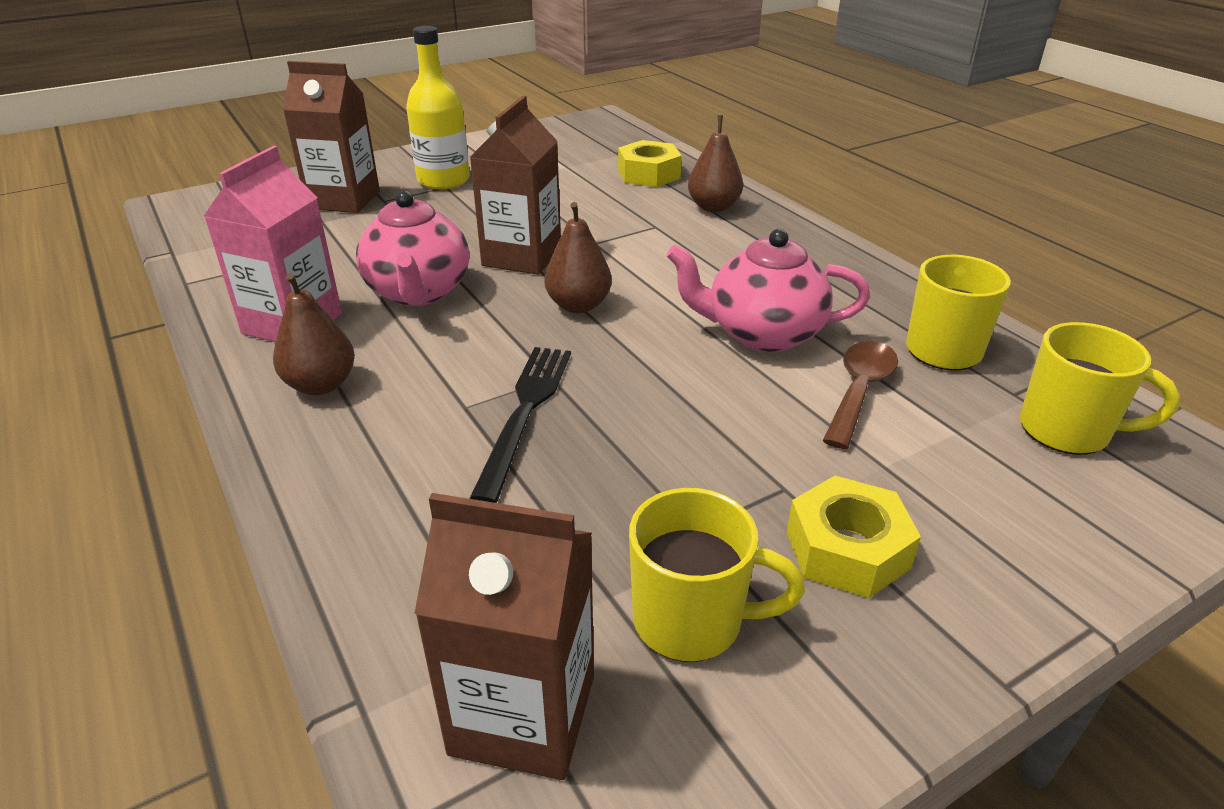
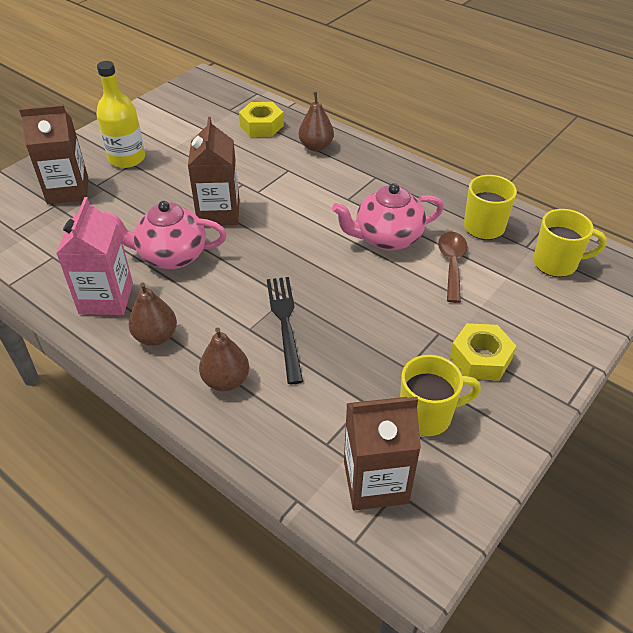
camera: 20 degrees left, 10 degrees up
(419, 292) = (171, 256): pink teapot -> pink teapot turned 120 degrees clockwise
(578, 305) = (274, 243): brown pear -> brown pear (226, 381)

